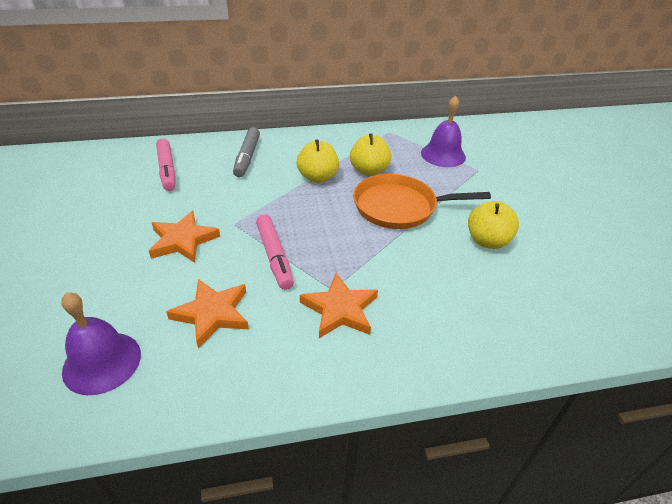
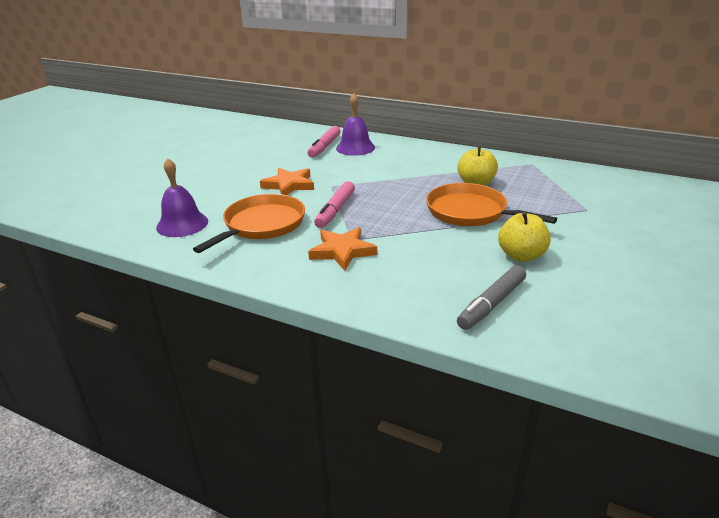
camera: 40 degrees right, 10 degrees down
(212, 314) = (262, 225): orange star -> orange pan
(247, 157) = (388, 153): grey marker -> grey marker (492, 304)
(318, 177) = (426, 177): yellow apple -> none
(443, 155) = (564, 191): purple bell -> purple bell (355, 148)

